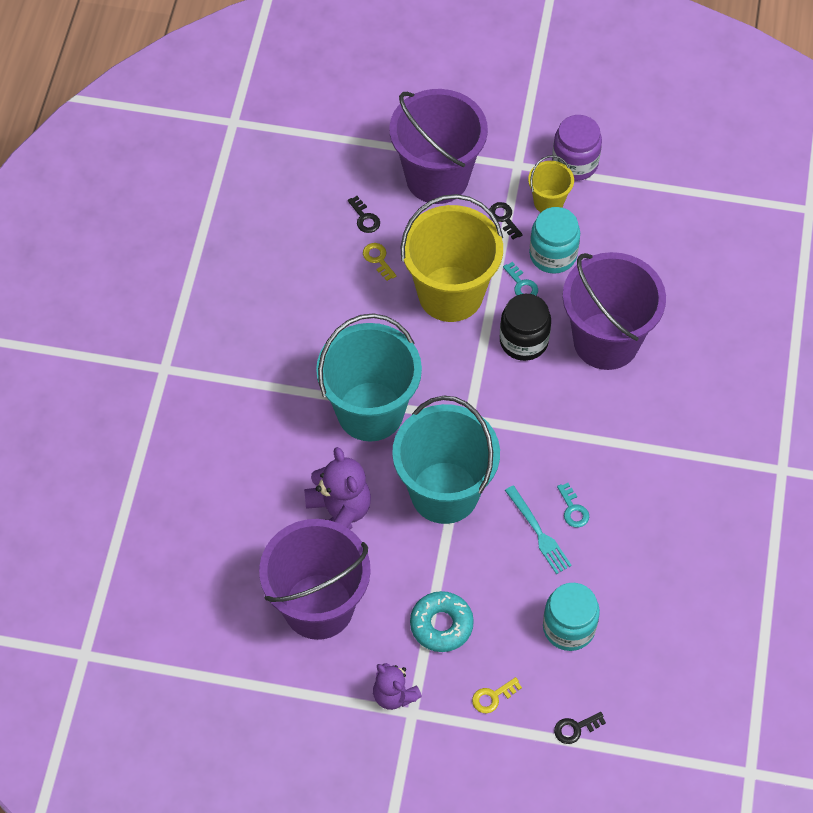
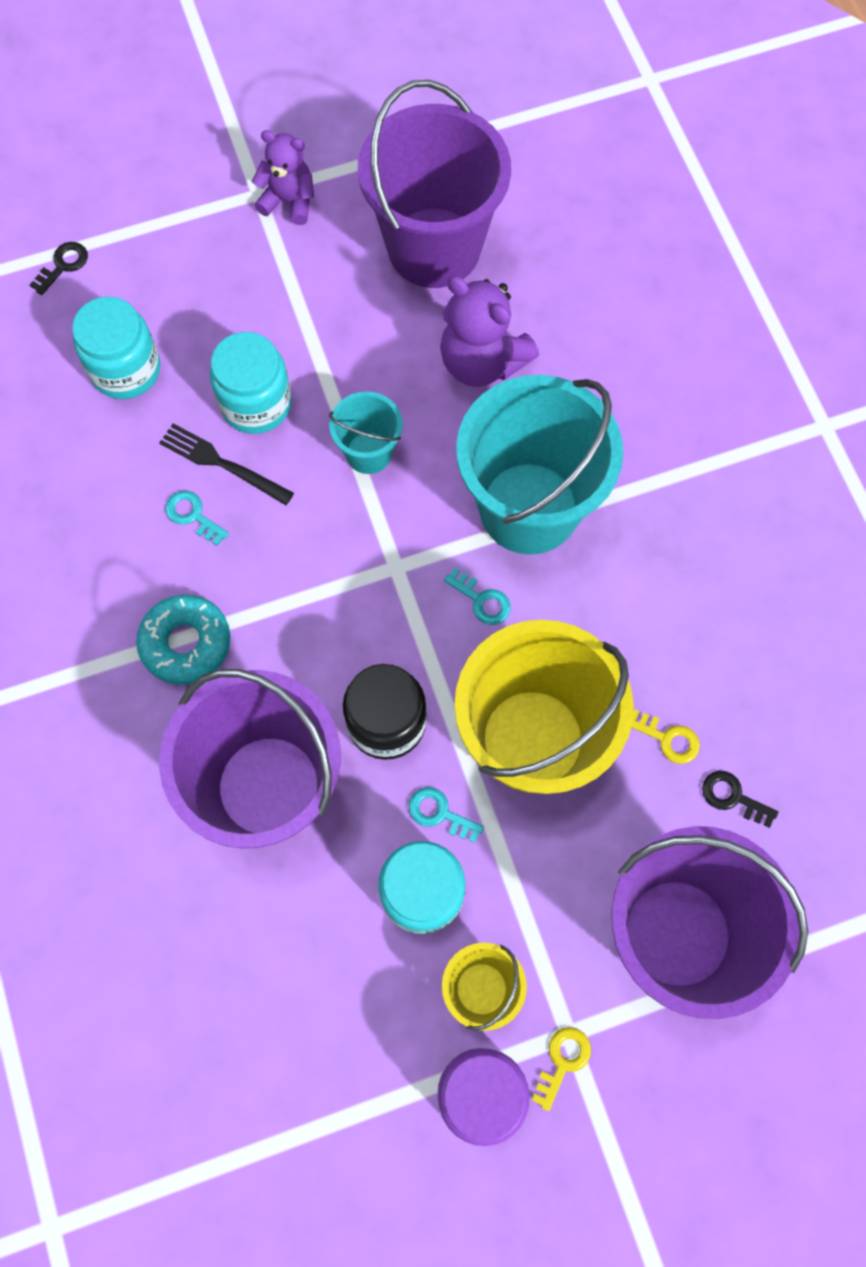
camera: 150 degrees right, 10 degrees up
(431, 375) = (482, 600): none -> turquoise key
(441, 625) = (279, 298): turquoise donut -> turquoise donut (186, 643)
(444, 492) = (369, 453): turquoise bucket -> turquoise bucket, size x0.47
(493, 697) = (176, 252): yellow key -> yellow key (563, 1061)
(496, 560) = (256, 403): none -> turquoise jar
(504, 218) = (531, 917): black key -> none
(538, 532) = (221, 463): turquoise fork -> black fork

